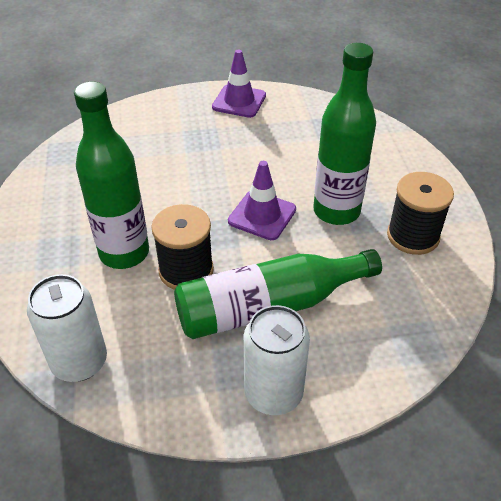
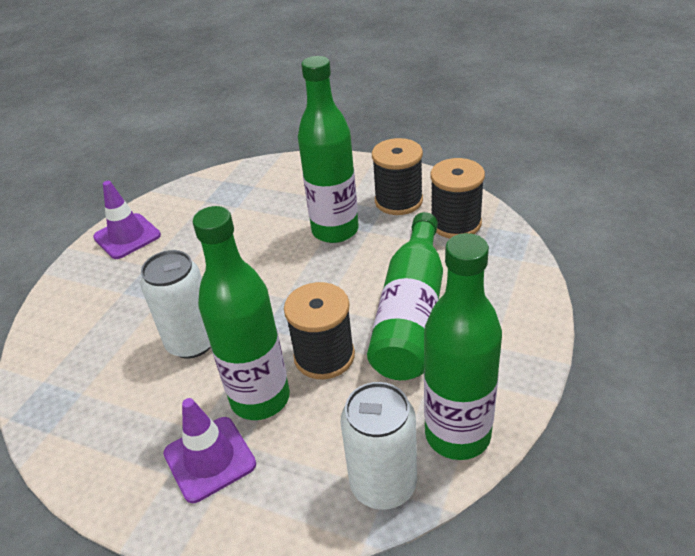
camera: 55 degrees left, 5 degrees down
(150, 393) = (457, 435): none -> green bottle
(262, 215) = (299, 278): purple traffic cone -> purple traffic cone (209, 459)
(273, 393) = (507, 345): white can -> white can (192, 342)
(415, 291) = (455, 223): none -> black spool

